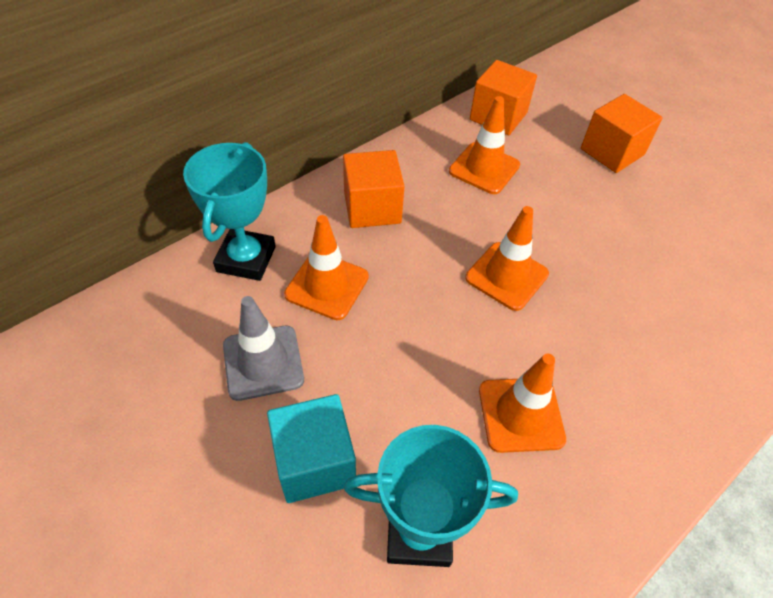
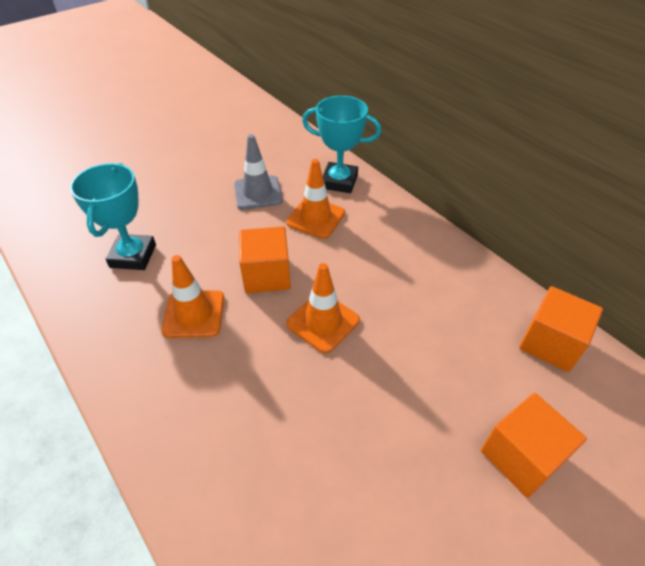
camera: 95 degrees right, 5 degrees down
(314, 462) = (188, 215): turquoise cube -> none
(372, 208) = (395, 241): orange cube -> orange cube (266, 275)
(484, 168) = (460, 321): orange traffic cone -> none

